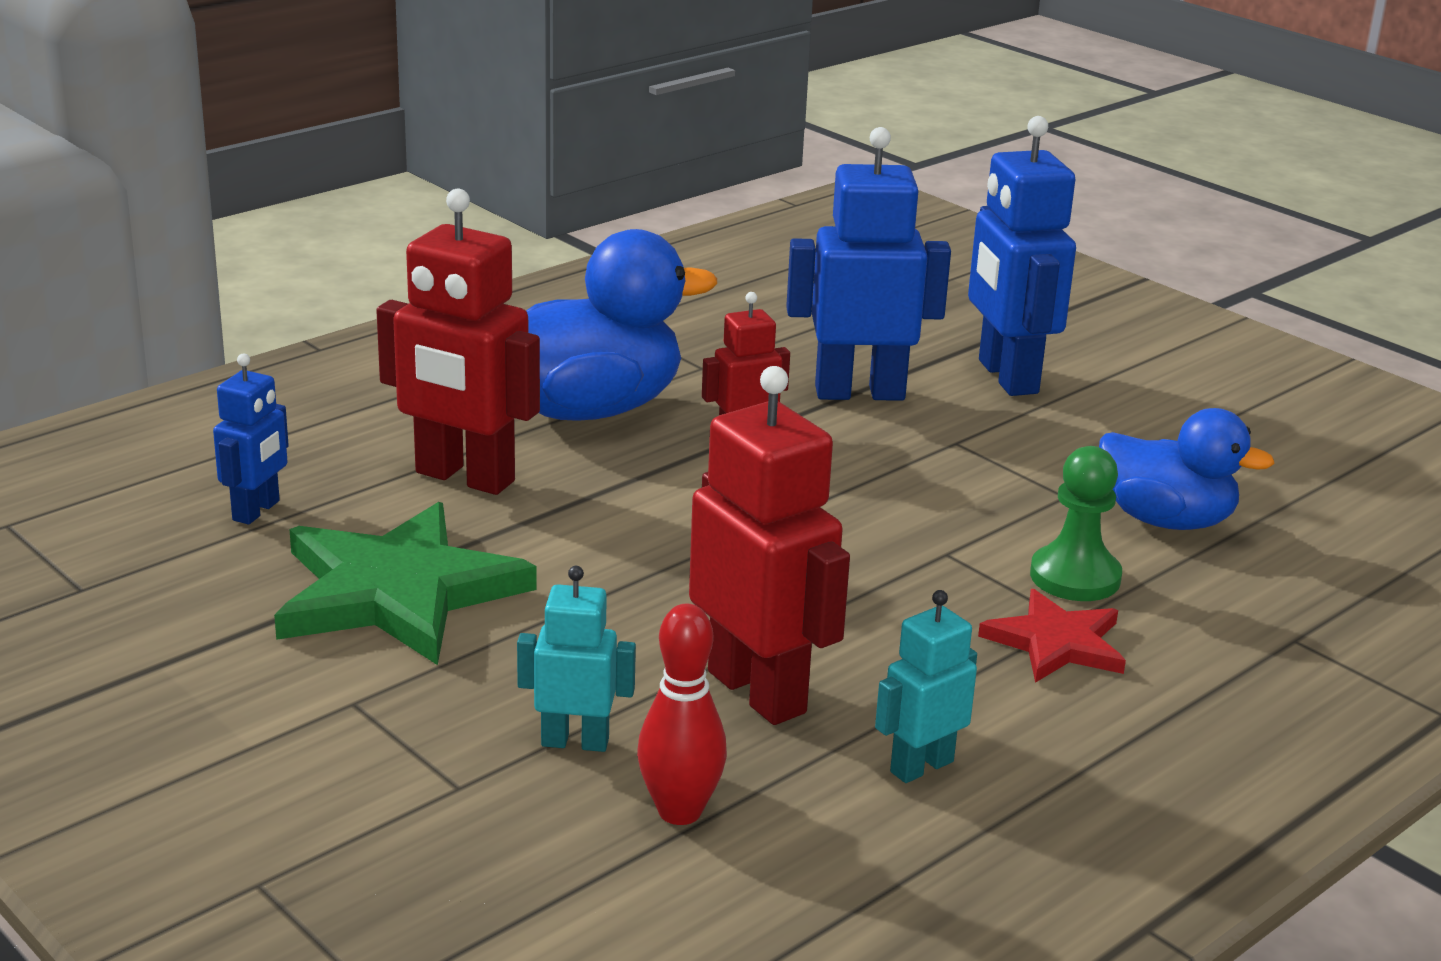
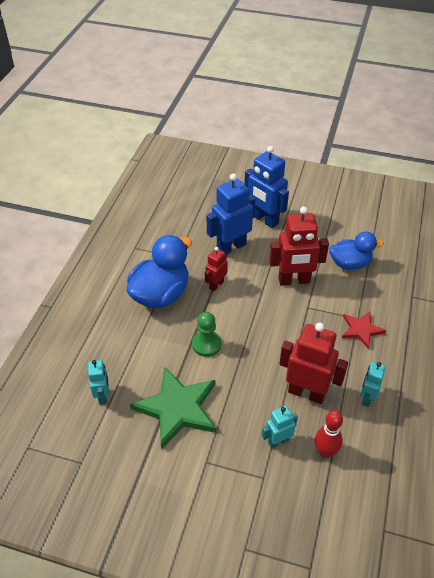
camera: 30 degrees left, 20 degrees up
(257, 511) = (103, 396): blue robot -> turquoise robot
(464, 478) = (152, 346): red robot -> red robot (294, 281)
(1075, 577) = (346, 300): green pawn -> green pawn (206, 344)

